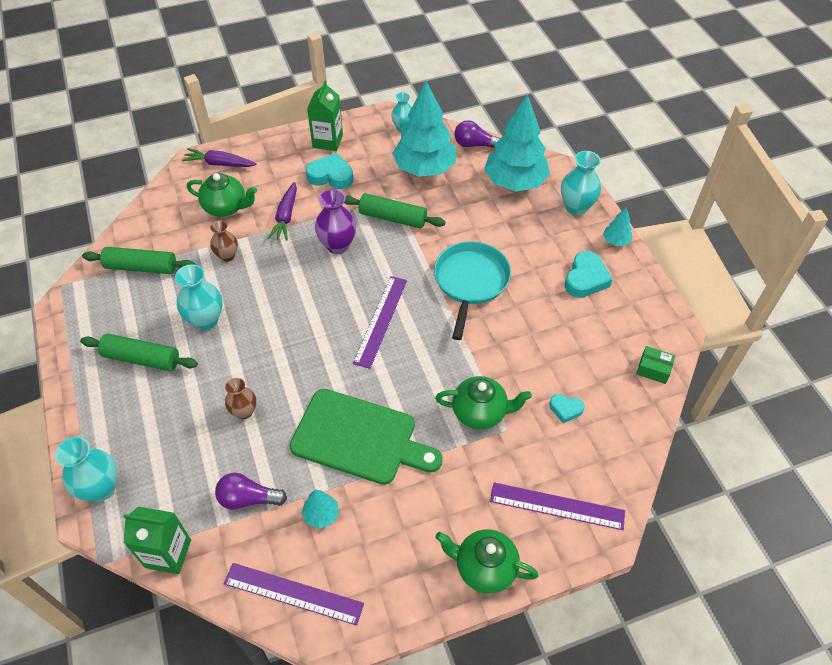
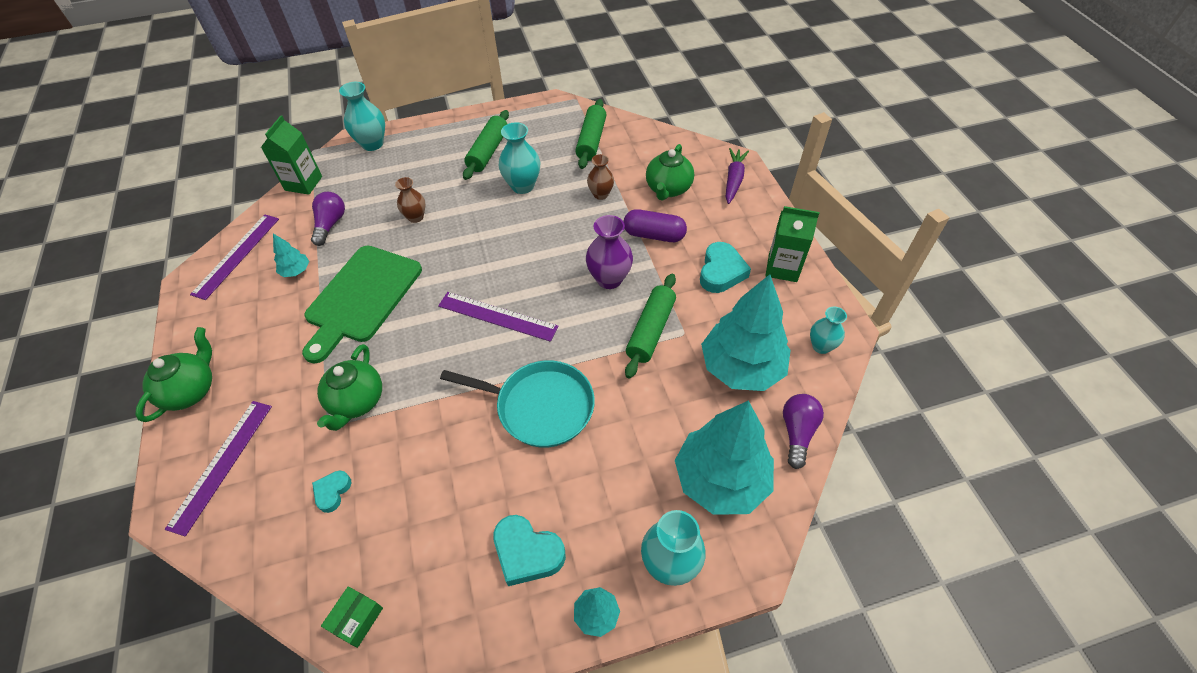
camera: 95 degrees right, 0 degrees up
(286, 217) = (654, 235): purple carrot -> purple capsule

